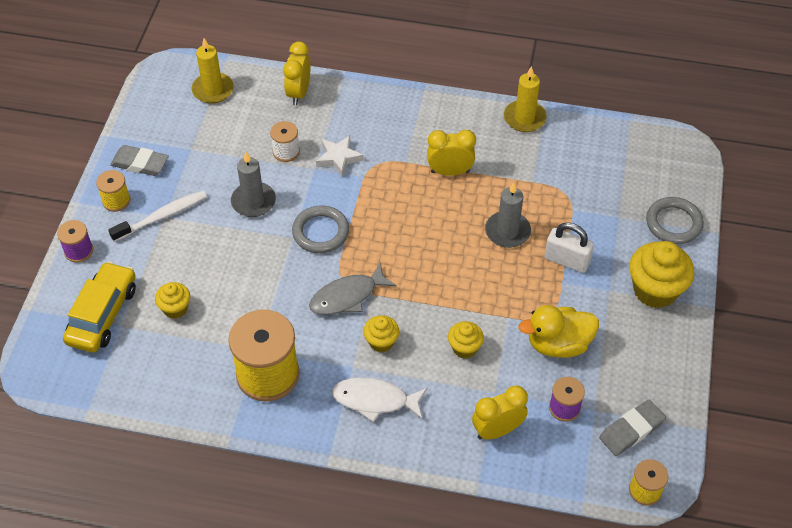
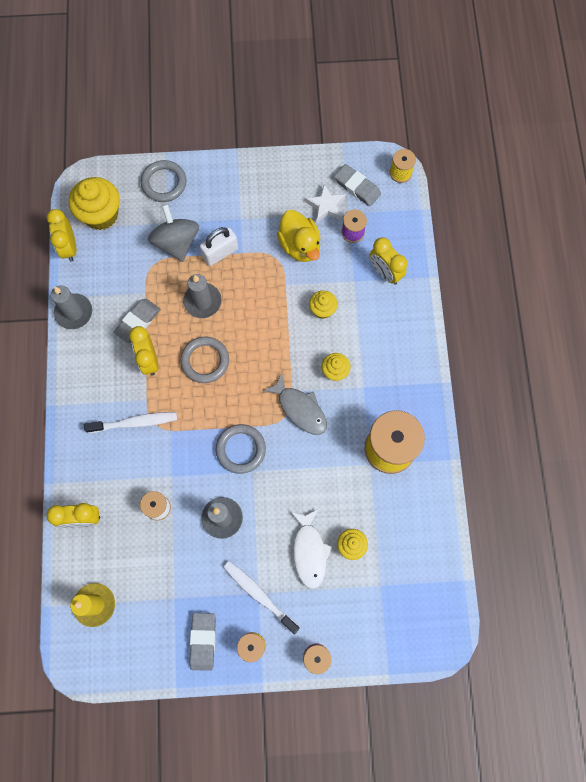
camera: 105 degrees left, 20 degrees up
(103, 314) = (374, 606): yellow car -> none
(339, 158) = (155, 458): white star -> white star (326, 206)
(375, 400) = (387, 362): white fish -> white fish (309, 551)
(383, 148) = (135, 422): none -> white toothbrush
(434, 220) = (205, 361): none -> grey ring
(498, 169) = (138, 322): none -> grey eraser
(524, 118) = (74, 312): yellow candle -> grey candle
(566, 260) = (220, 253): white padlock -> white padlock turned 45 degrees clockwise
(590, 221) = (176, 242): none -> grey spinning top
(605, 125) = (69, 247): none -> yellow clock
(655, 290) = (232, 188): yellow cupcake -> yellow cupcake (101, 215)

